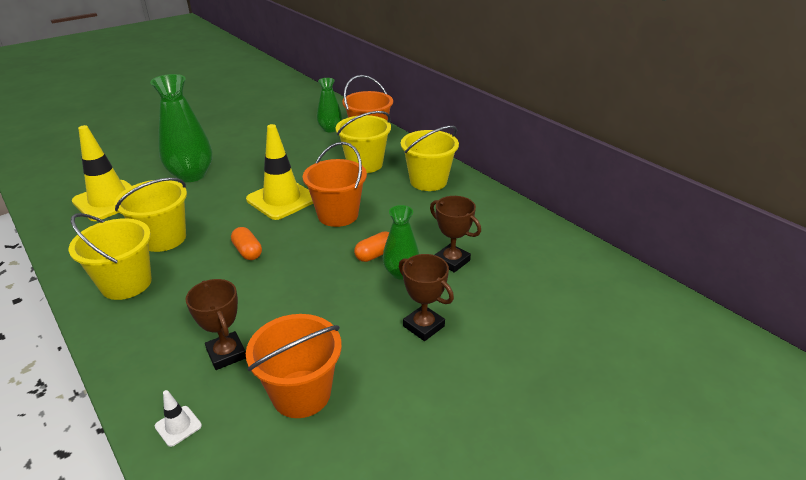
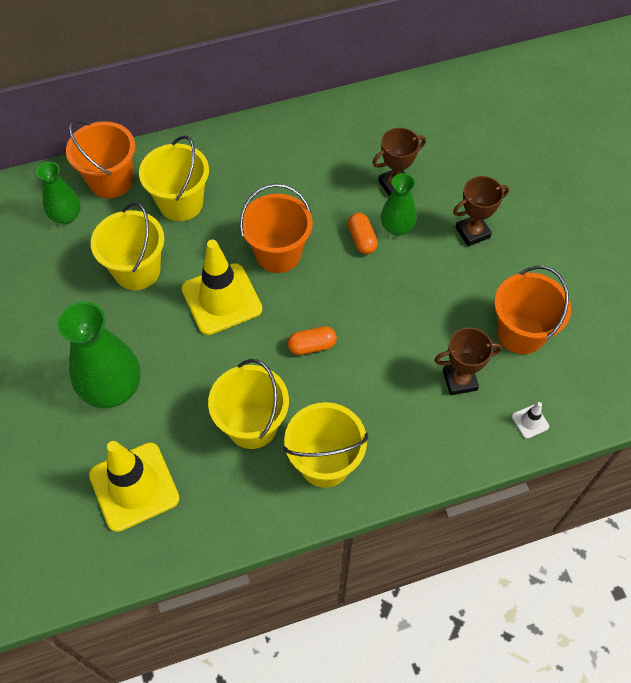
camera: 70 degrees left, 25 degrees up
(428, 181) = (248, 157): yellow bucket -> yellow bucket (137, 270)

